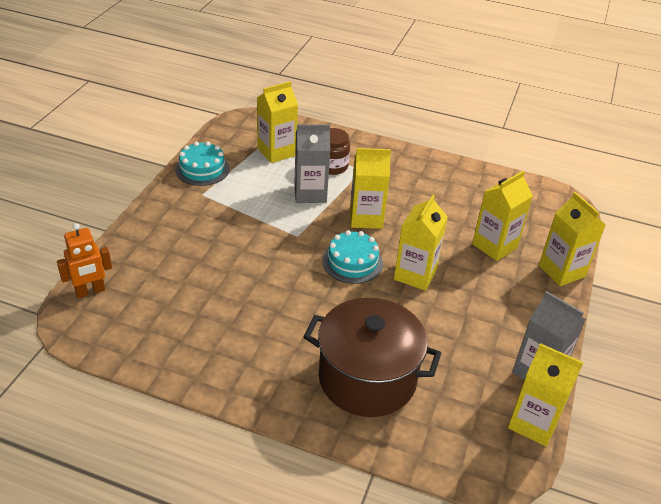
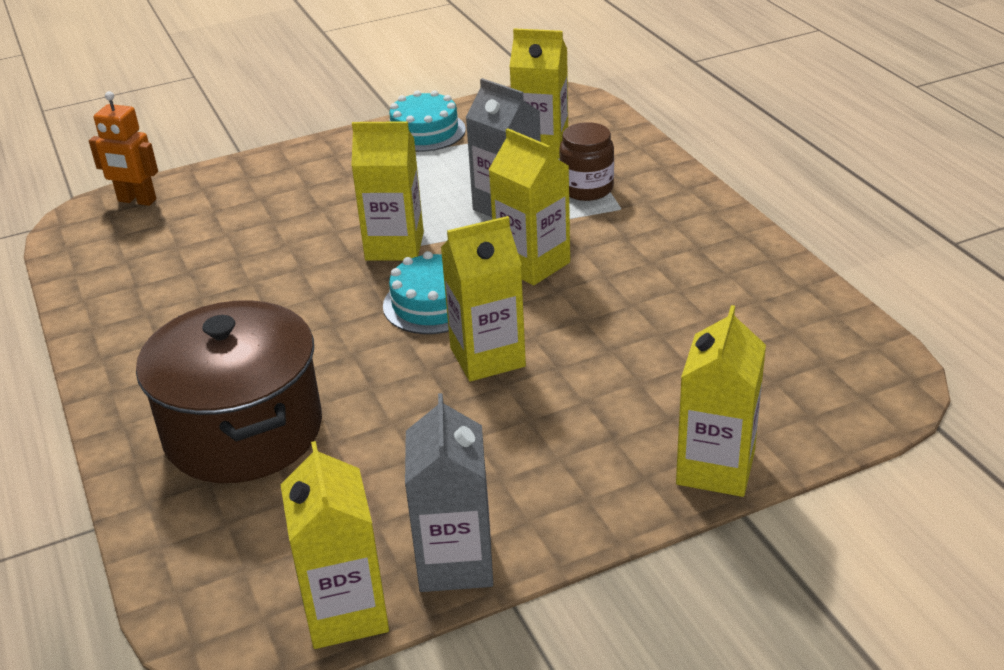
camera: 50 degrees right, 5 degrees down
(494, 246) = (660, 382): yellow carton -> yellow carton (394, 246)

